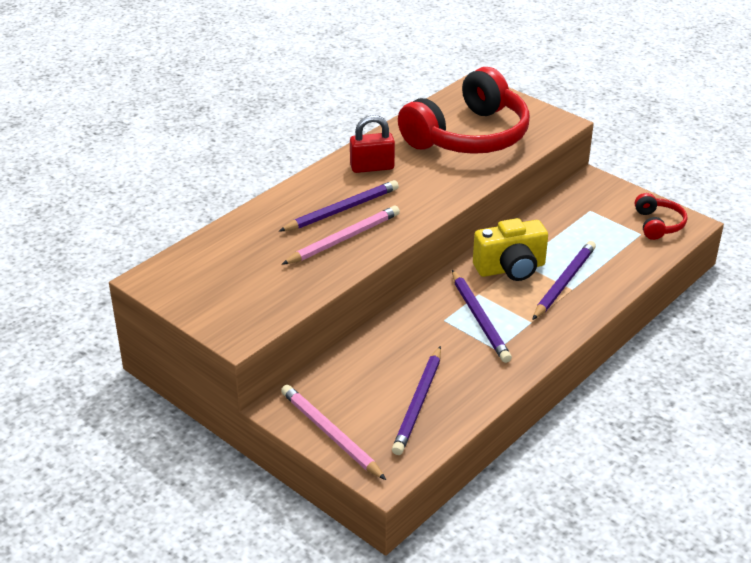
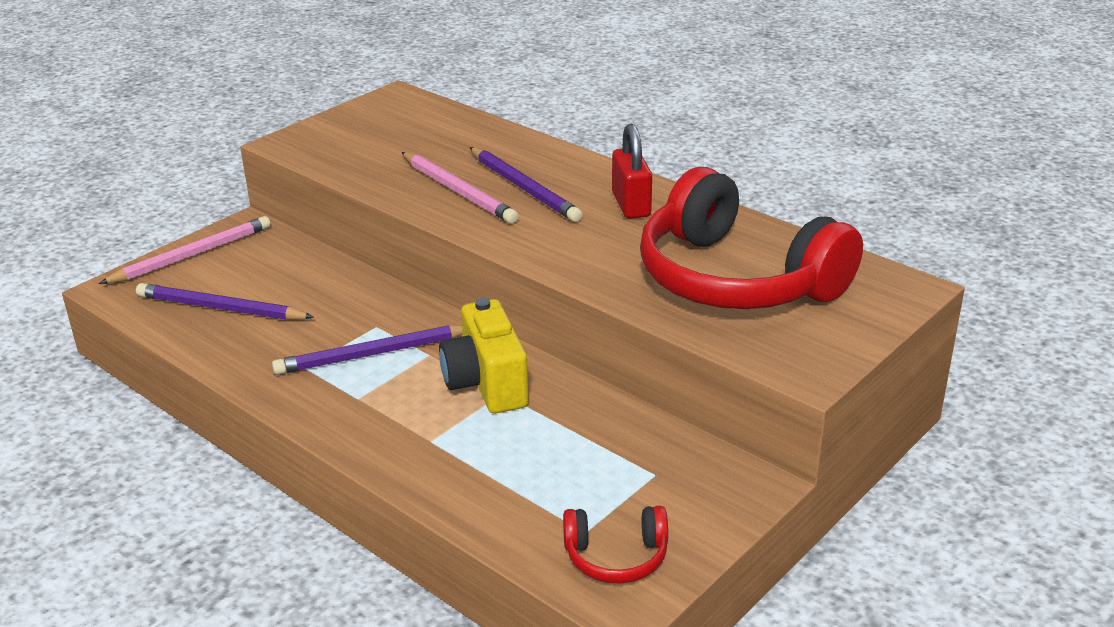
camera: 90 degrees right, 5 degrees down
(564, 282) = (447, 433): purple pencil -> none

